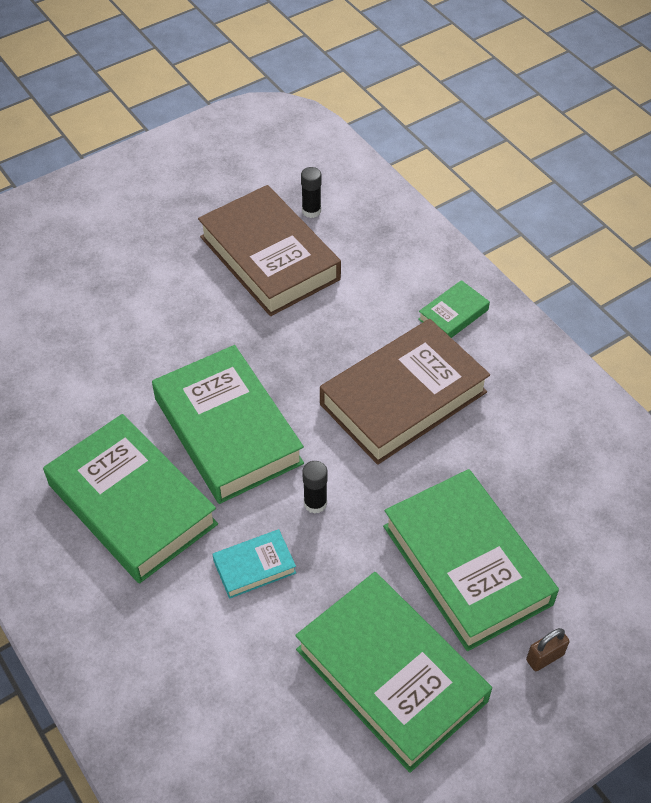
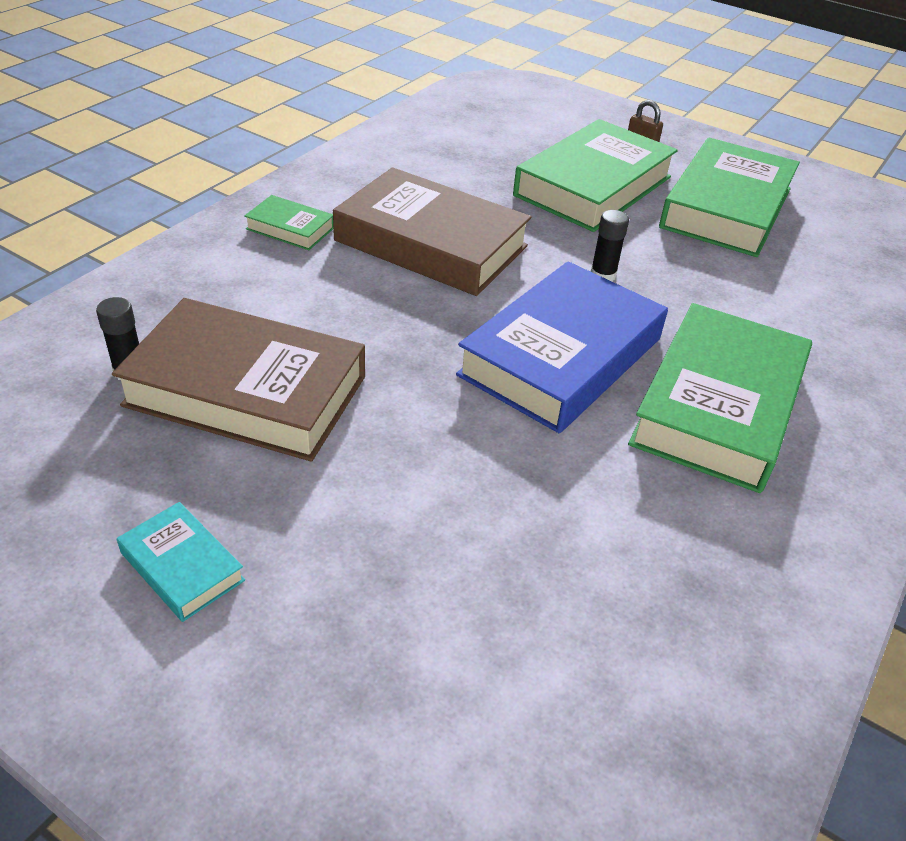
camera: 115 degrees left, 10 degrees down
(228, 430) = (561, 356): green book -> blue book
(254, 567) = (705, 298): turquoise book -> turquoise book (182, 566)
(269, 258) = (246, 391): brown book -> brown book turned 75 degrees clockwise

